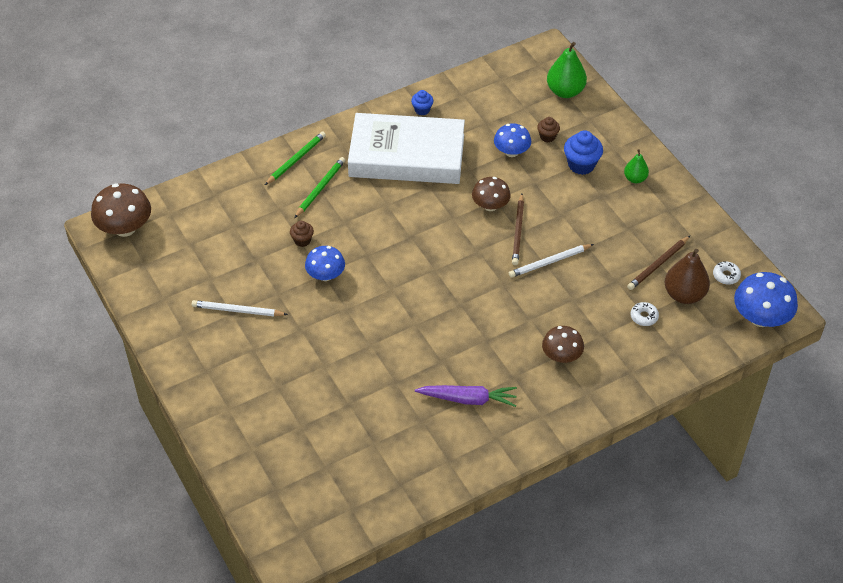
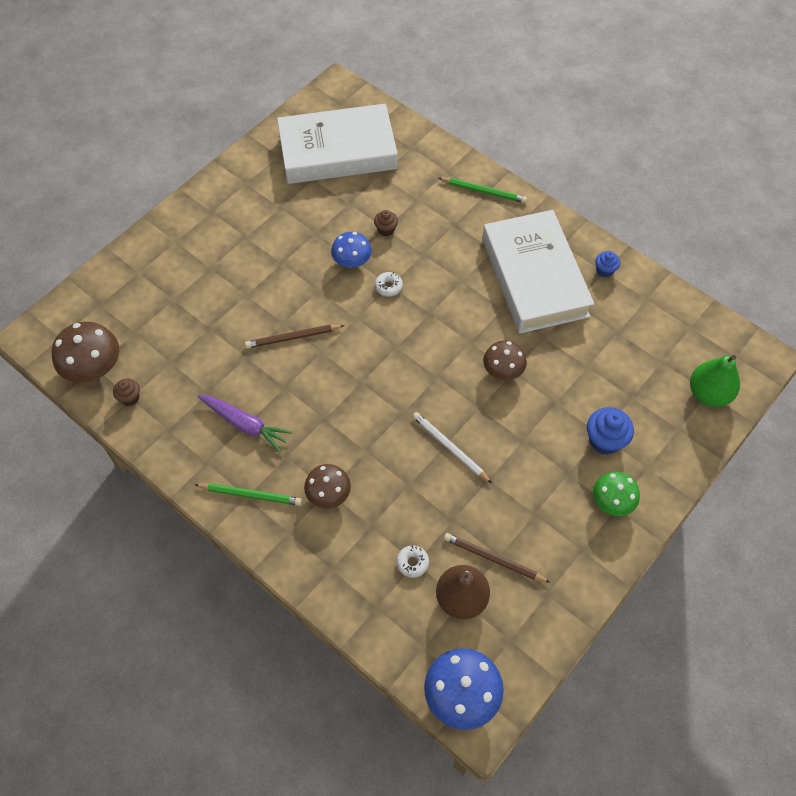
camera: 70 degrees right, 10 degrees up
(125, 228) = (344, 102): brown mushroom -> brown mushroom (94, 367)
(186, 250) = (337, 151): none -> white book
(237, 311) = (284, 210): white pencil -> none
(320, 188) = (456, 222): green pencil -> green pencil (250, 494)
(468, 399) = (245, 424): purple carrot -> purple carrot turned 45 degrees counterclockwise
(511, 152) = (588, 368): blue mushroom -> none
(518, 231) = (479, 406): brown pencil -> brown pencil (293, 338)
(547, 137) = (629, 395): brown cupcake -> brown cupcake (130, 398)
(635, 179) = (612, 501): green pear -> green mushroom
(726, 275) = (509, 639): white donut -> white donut (388, 286)

